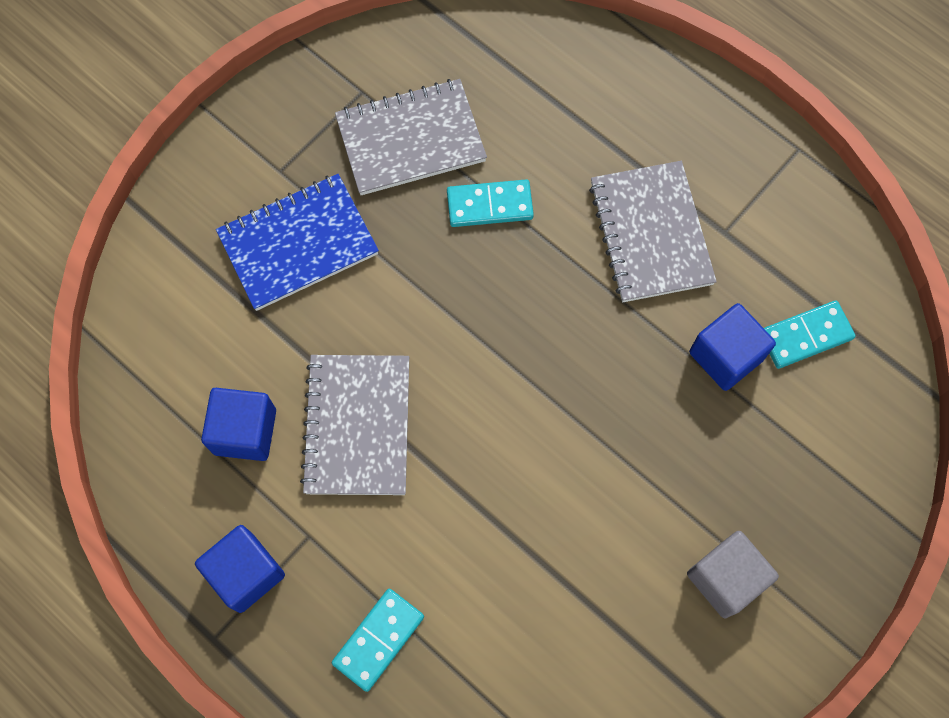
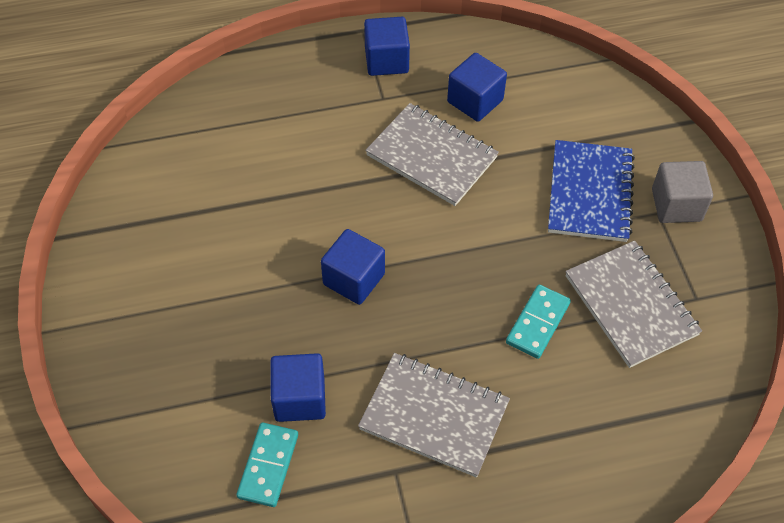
camera: 125 degrees right, 15 degrees down
(378, 640) = (293, 98): turquoise domino -> none
(410, 140) = (630, 305): grey notebook -> grey notebook turned 45 degrees counterclockwise
(567, 398) = (354, 279): none -> blue cube
(725, 578) = (159, 290): grey cube -> grey cube (676, 205)

